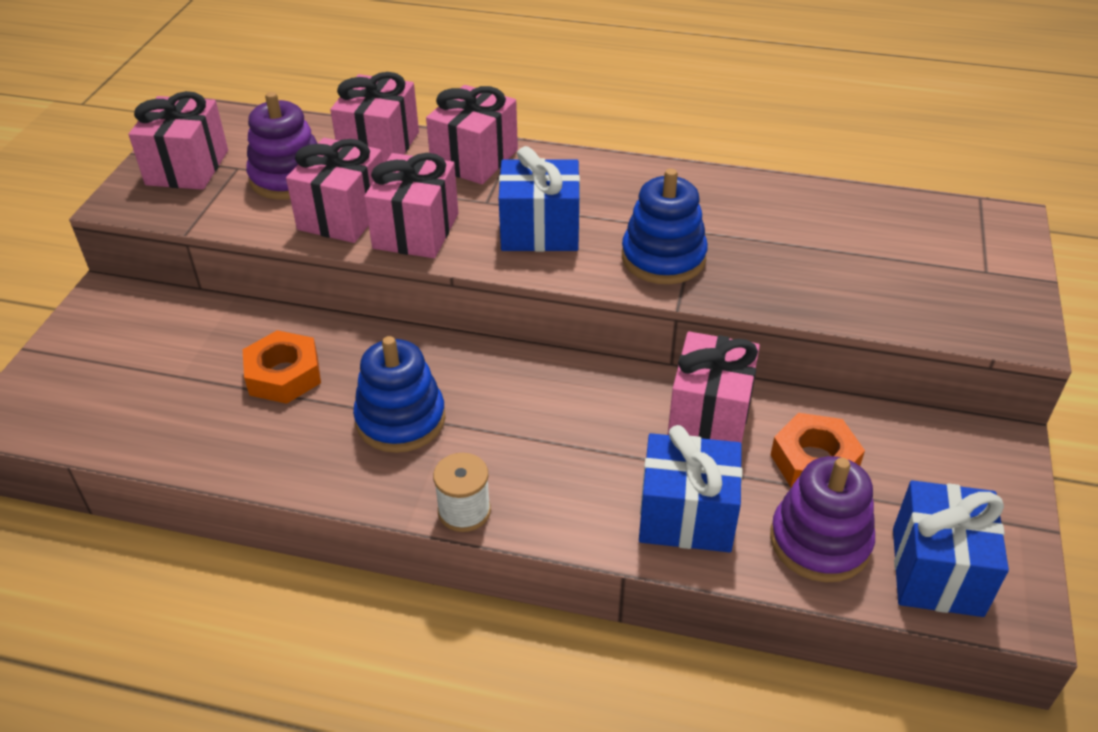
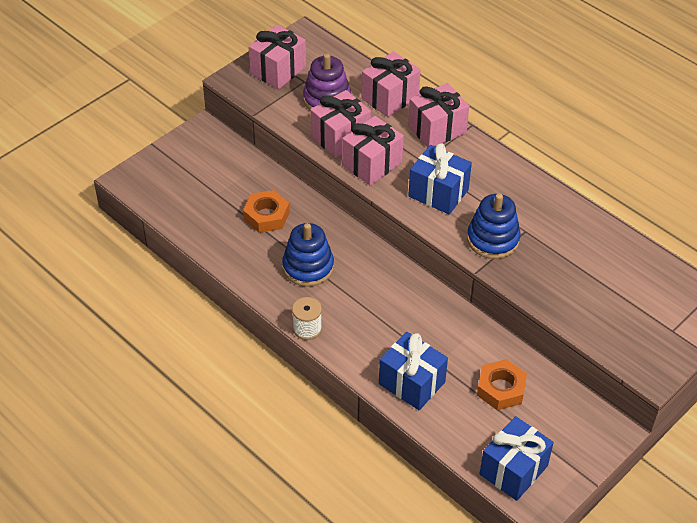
camera: 30 degrees right, 5 degrees up
(710, 414) = (467, 339): pink gift -> none
(820, 541) = (467, 427): purple stacking toy -> none

